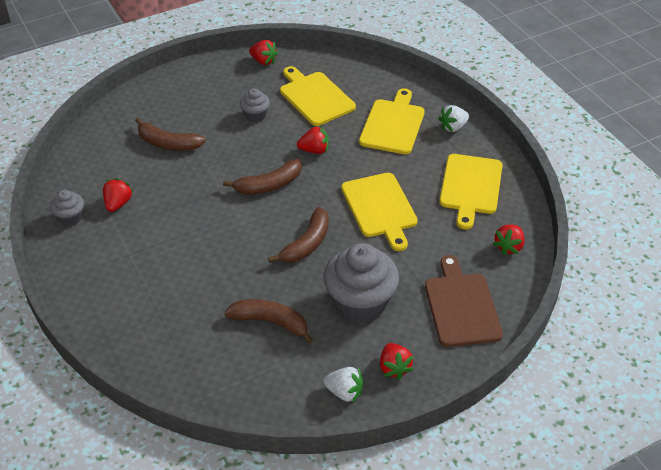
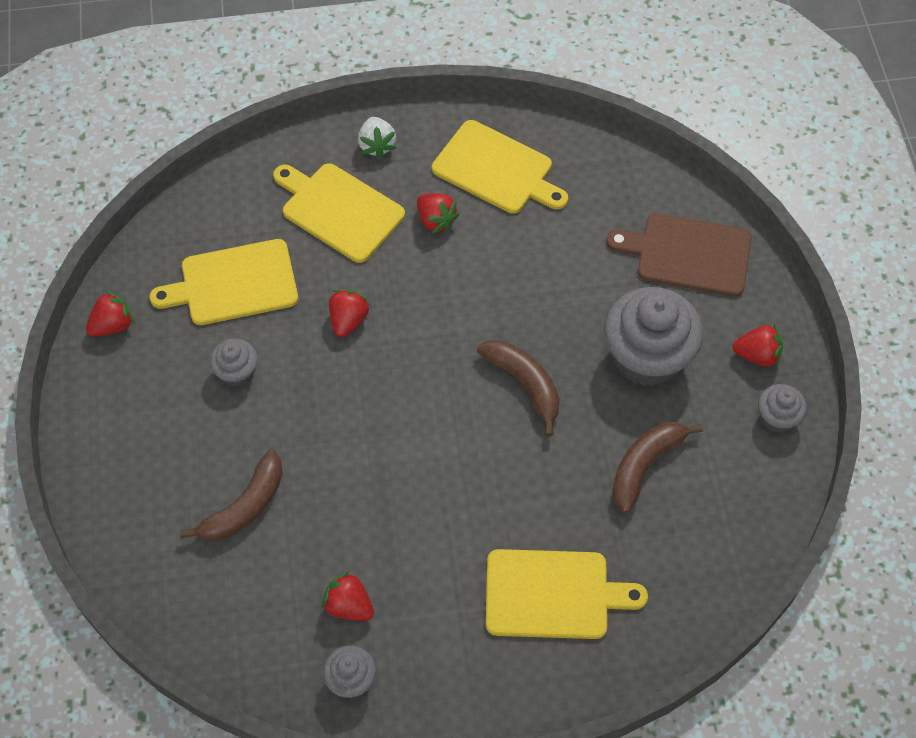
camera: 70 degrees left, 15 degrees up
(269, 185) = (394, 397): brown banana -> none
(344, 392) = (777, 417): white strawberry -> grey cupcake
(380, 208) = (493, 280): yellow cutting board -> yellow cutting board (553, 594)
(508, 247) = (612, 171): red strawberry -> red strawberry (436, 220)

